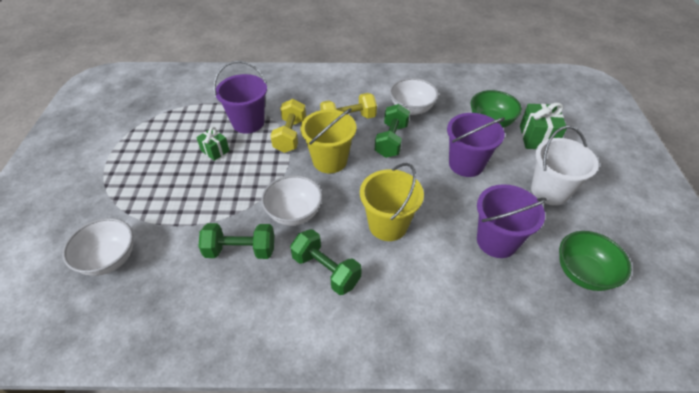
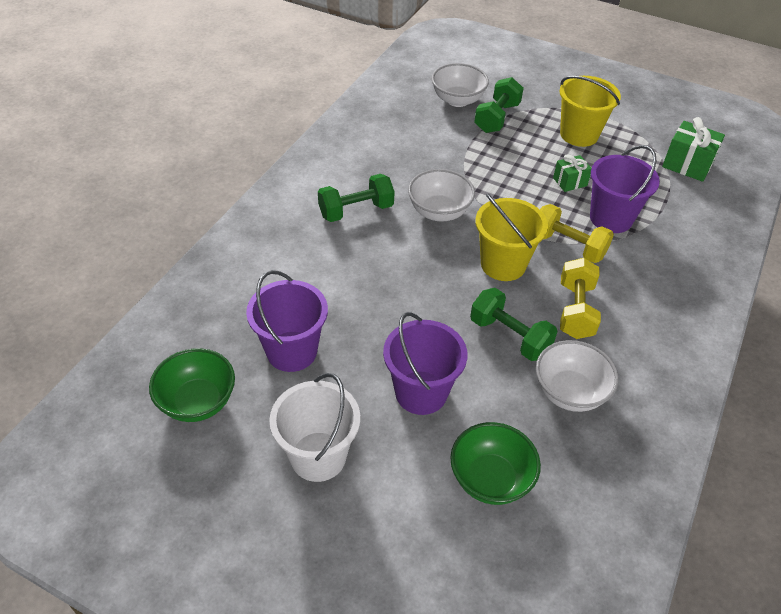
camera: 115 degrees right, 0 degrees up
(240, 250) = (417, 167): green dumbbell -> green dumbbell (497, 118)
(388, 225) = (376, 273): yellow bucket -> yellow bucket (579, 134)
(537, 137) = (422, 521): green gift -> green gift (687, 165)

